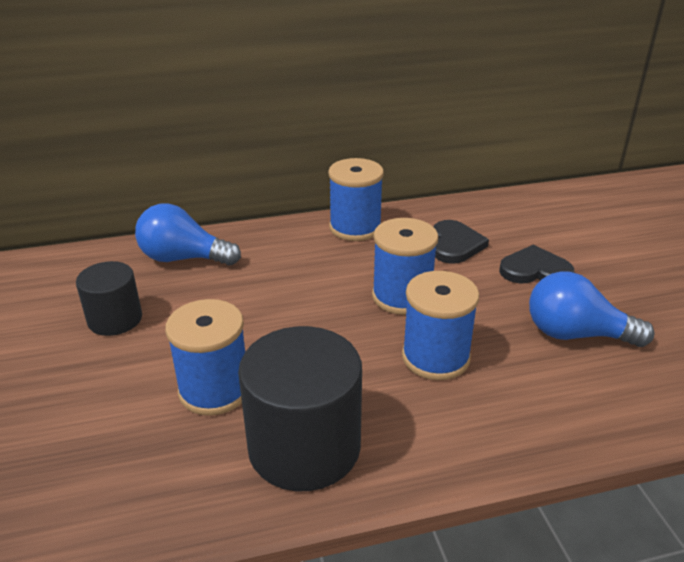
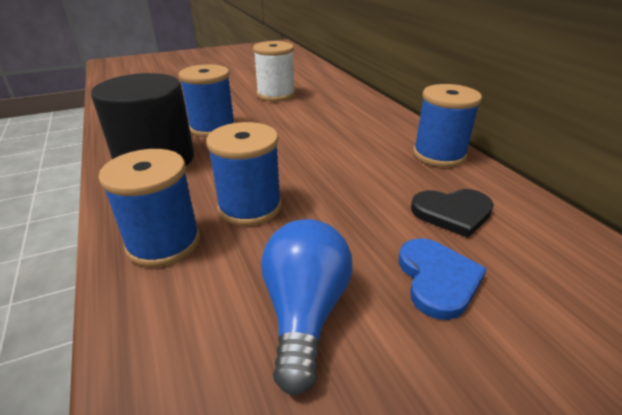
camera: 80 degrees right, 0 degrees up
(115, 319) = (276, 95): black cylinder -> white spool
(183, 258) = (347, 101): blue light bulb -> none
(402, 296) = (337, 185): blue spool -> blue spool (164, 243)
(535, 270) = (437, 279): black heart -> blue heart

